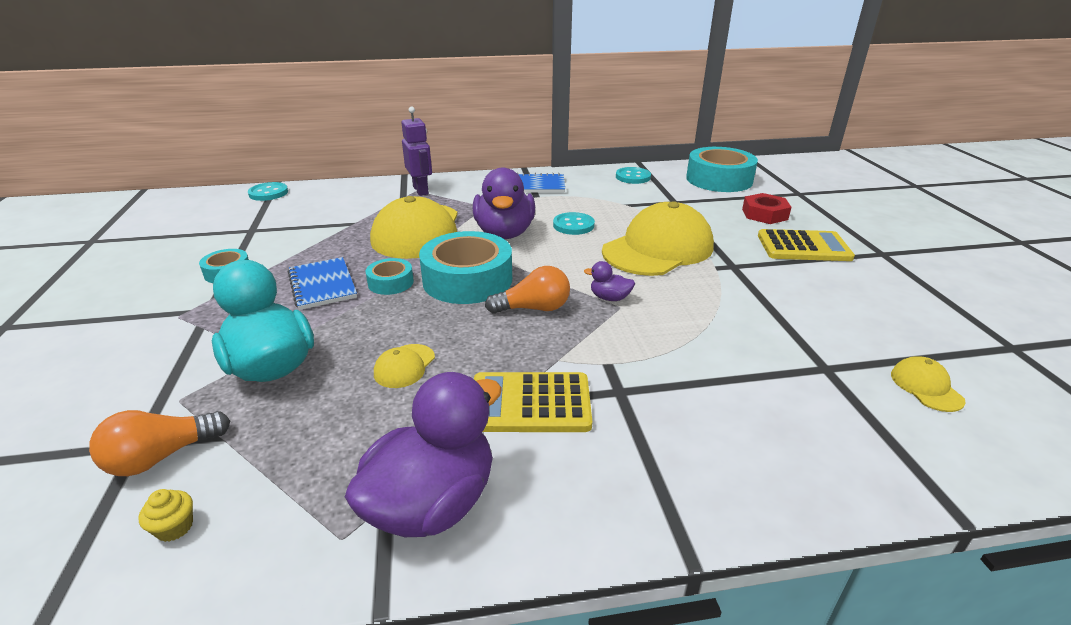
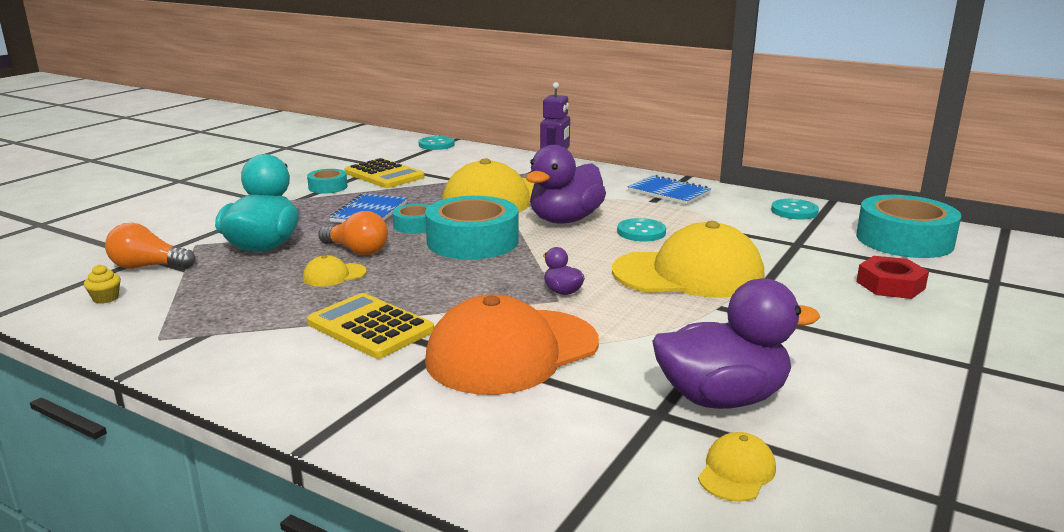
camera: 40 degrees right, 10 degrees down
(432, 503) = (223, 346): purple duck -> purple duck (722, 398)
(533, 308) = (485, 276): orange light bulb -> orange light bulb (357, 250)
(668, 368) = (512, 351): none -> orange cap
(803, 247) = (871, 326): yellow calculator -> yellow calculator (384, 175)

